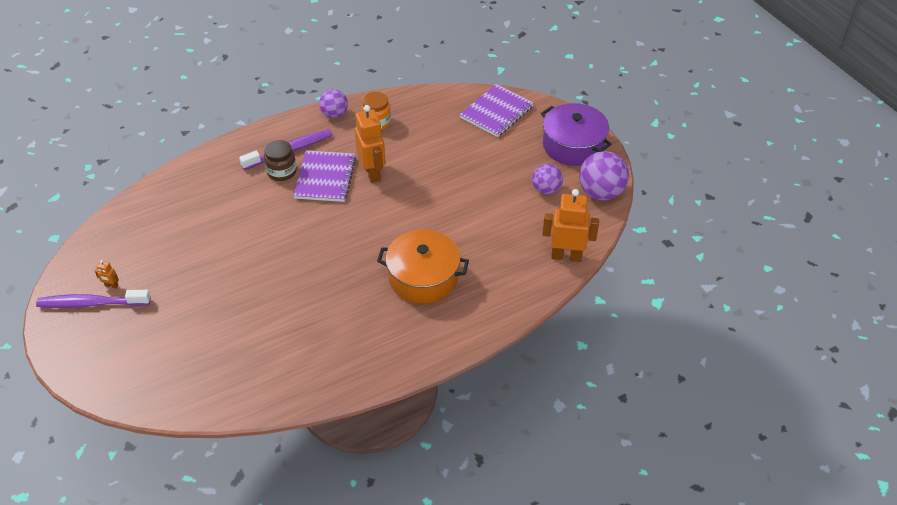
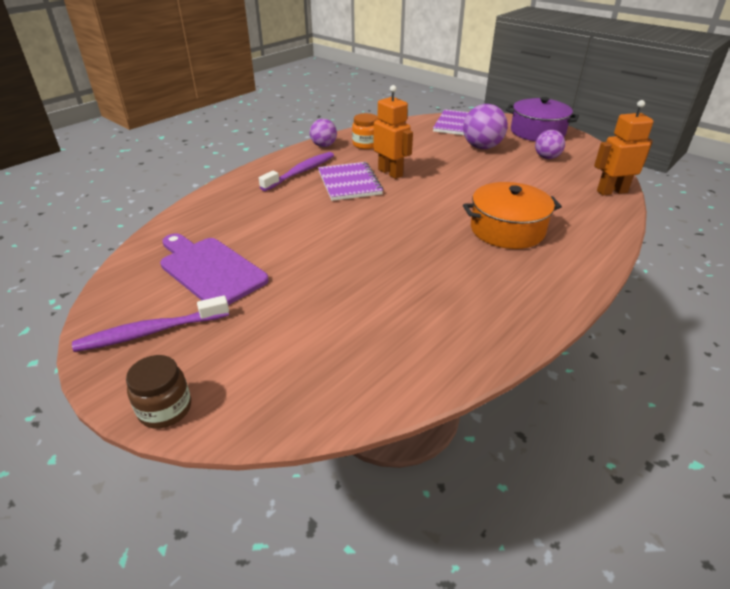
camera: 20 degrees left, 10 degrees down
(111, 286) = (169, 309): orange robot -> none
(156, 254) = (210, 269): none -> purple cutting board
(282, 172) = (304, 186): brown jar -> brown jar (165, 409)
(601, 193) = (590, 152): purple ball -> purple ball (482, 147)

